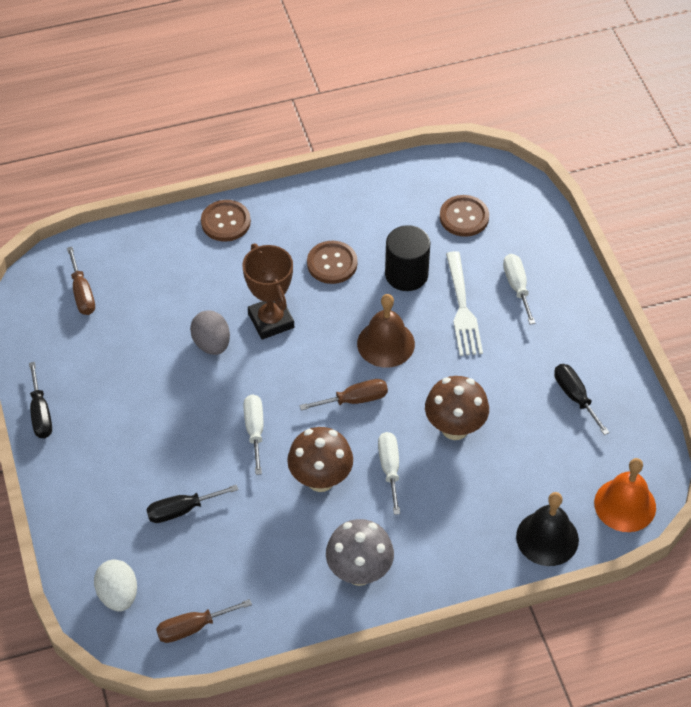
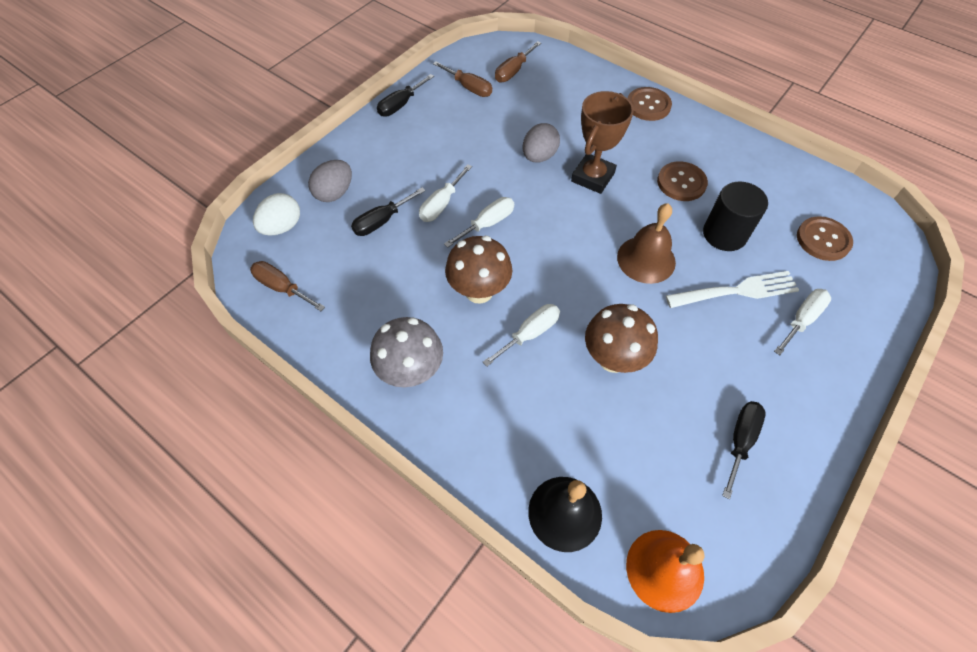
camera: 55 degrees right, 5 degrees up
(112, 531) = (334, 193): none -> grey egg
(181, 510) = (382, 221): black screwdriver -> black screwdriver turned 75 degrees counterclockwise
(202, 452) = (441, 204): none -> white screwdriver
(355, 400) = (573, 270): brown screwdriver -> brown screwdriver (469, 88)
(462, 307) = (736, 291): white fork -> white fork turned 150 degrees counterclockwise

